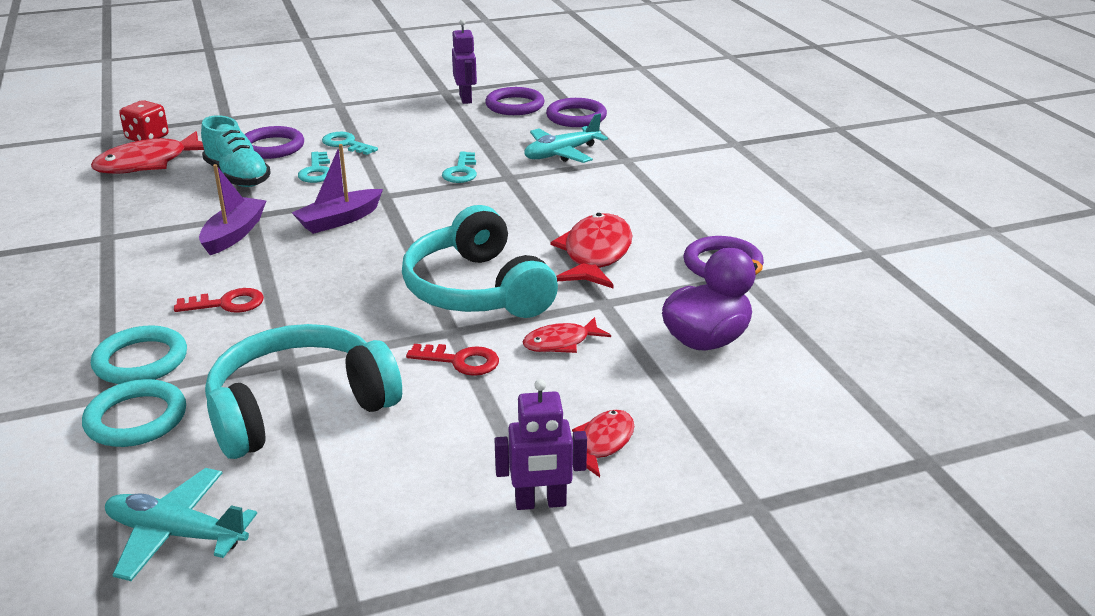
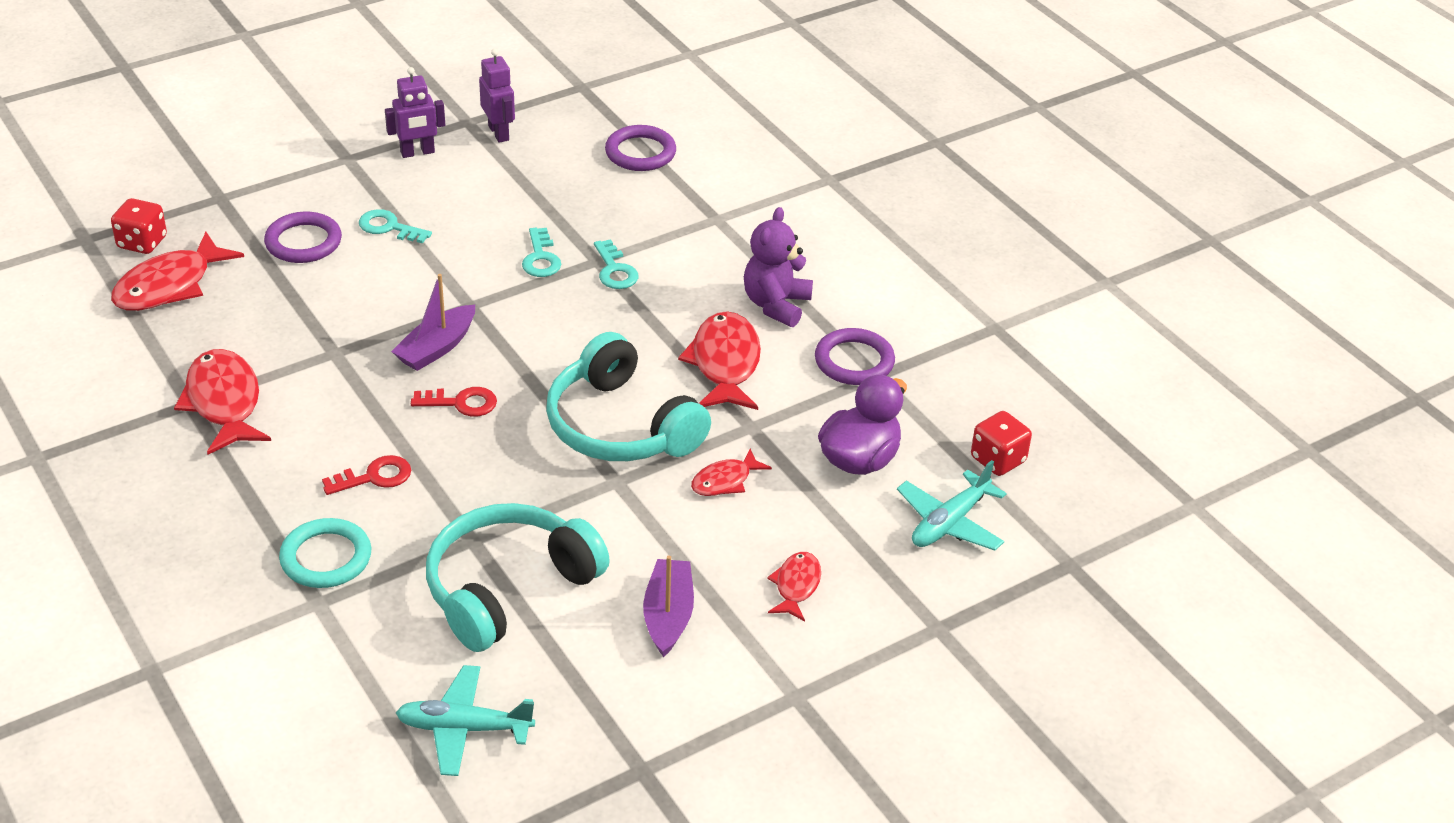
camera: 15 degrees left, 10 degrees up
(135, 239) = (224, 403): none -> red fish
(136, 419) = (361, 622): turquoise ring -> none
(234, 234) = (331, 382): purple boat -> purple boat (668, 615)
(237, 176) = (288, 294): turquoise shoe -> none
(316, 171) = (376, 276): turquoise key -> turquoise key (615, 270)
(461, 361) = (638, 515): red key -> red key (461, 403)
(515, 105) = (562, 139): purple ring -> none
(540, 503) = (761, 652): purple robot -> purple robot (417, 152)
(561, 154) = (643, 217): turquoise plane -> turquoise plane (949, 523)
(659, 218) = (776, 305): none -> purple teddy bear
(856, 356) = (998, 460): none -> red dice

